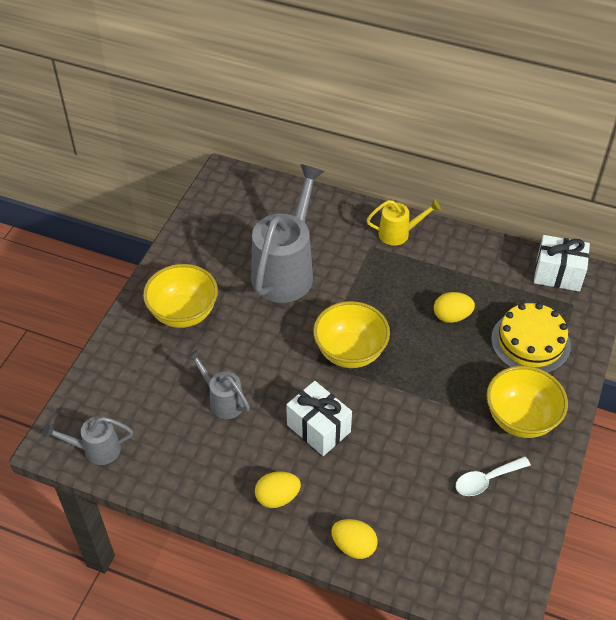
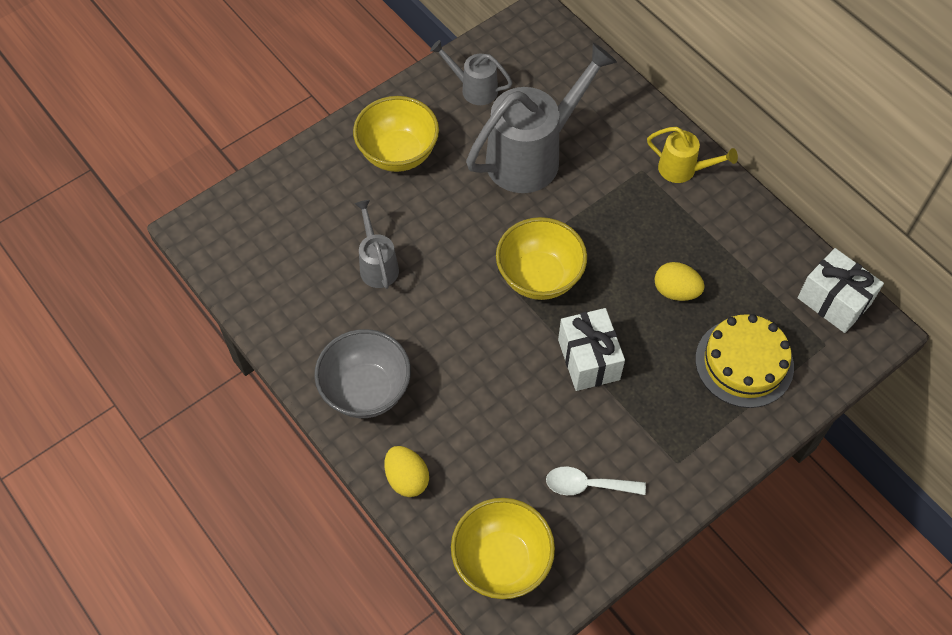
camera: 30 degrees right, 10 degrees up
(96, 450) = (229, 254): grey watering can -> grey watering can (474, 89)
(277, 497) = (366, 390): yellow egg -> grey bowl
(318, 428) = (452, 341): white gift -> white gift (588, 359)
(521, 419) = (671, 440): yellow bowl -> yellow bowl (501, 561)

